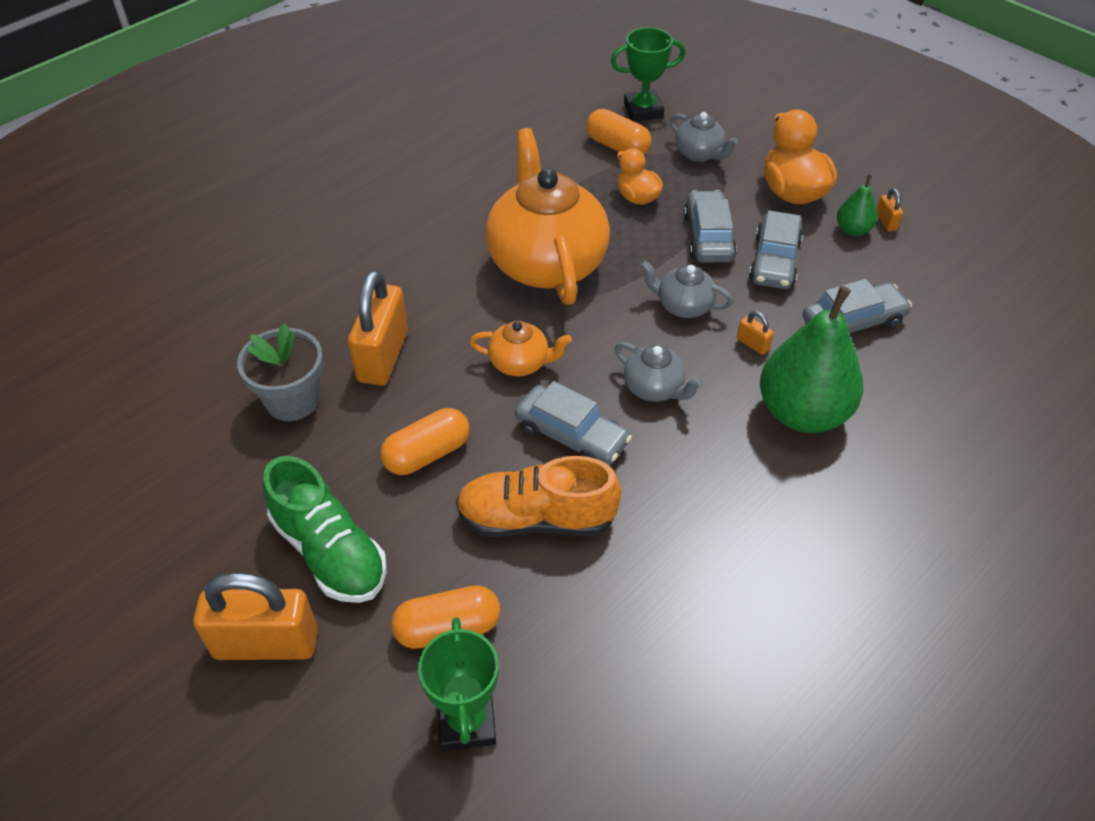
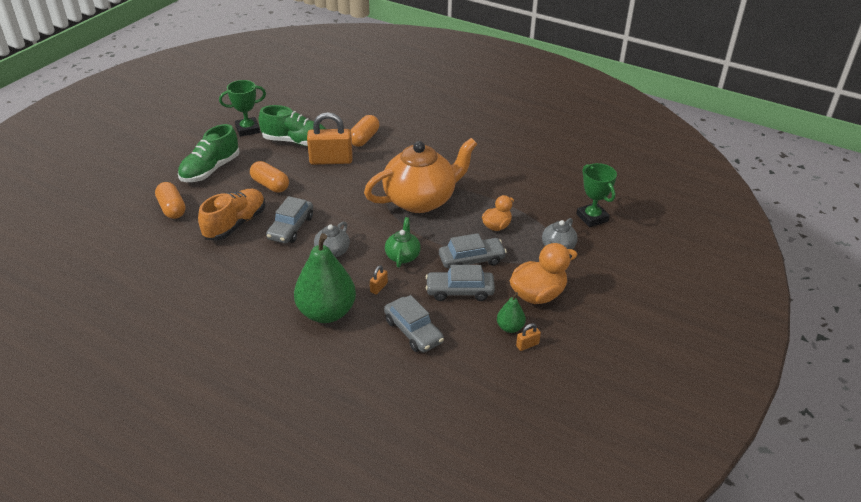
camera: 75 degrees right, 10 degrees down
(266, 643) = (163, 164): orange padlock -> none
(292, 400) = (295, 142): grey flower pot -> green shoe
(467, 721) = (126, 222): green trophy -> green trophy (247, 129)
(520, 363) = (338, 203): orange teapot -> none
(536, 519) = (235, 224): orange shoe -> orange shoe turned 45 degrees clockwise
(617, 146) = (545, 212): orange capsule -> orange capsule (364, 139)
(683, 306) = (403, 256): grey teapot -> green teapot

